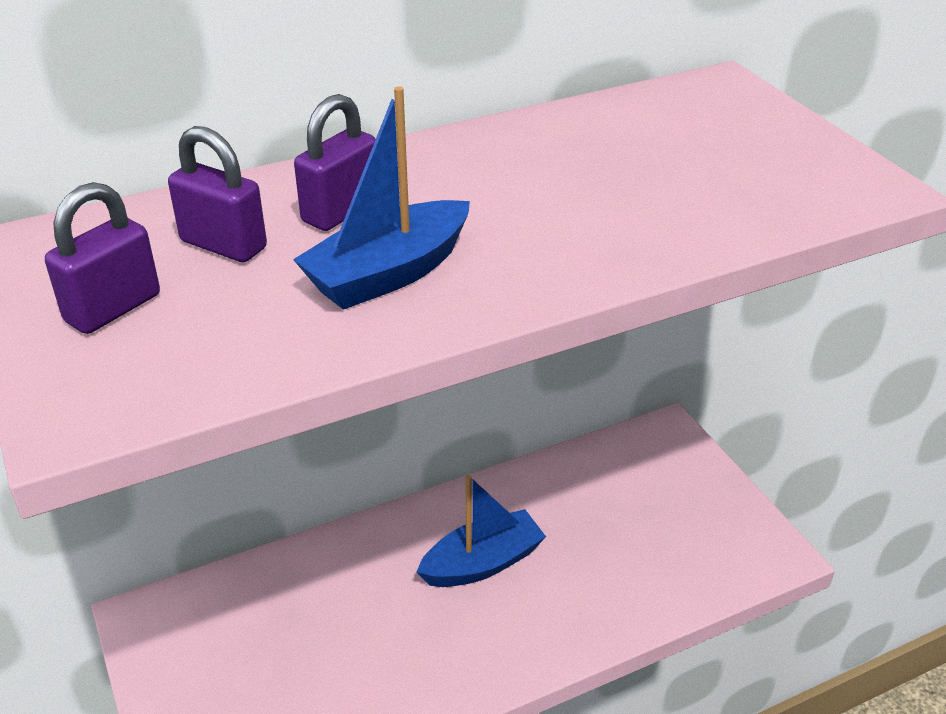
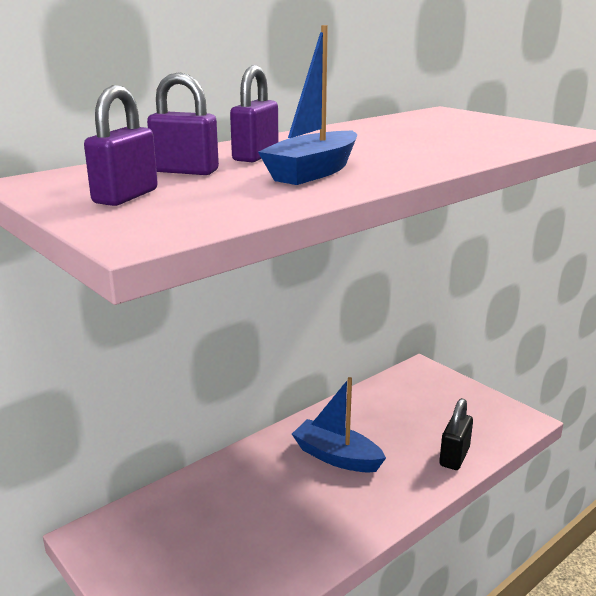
camera: 15 degrees left, 15 degrees down
(482, 563) = (336, 457): blue boat -> blue boat turned 105 degrees counterclockwise
(643, 597) = (454, 457): none -> black padlock

